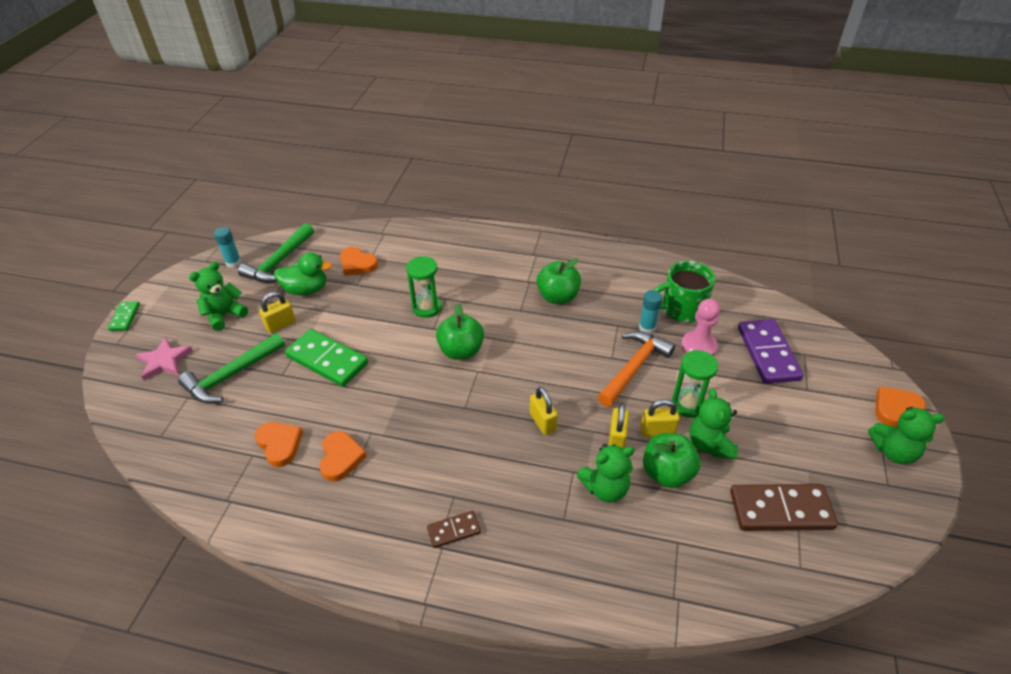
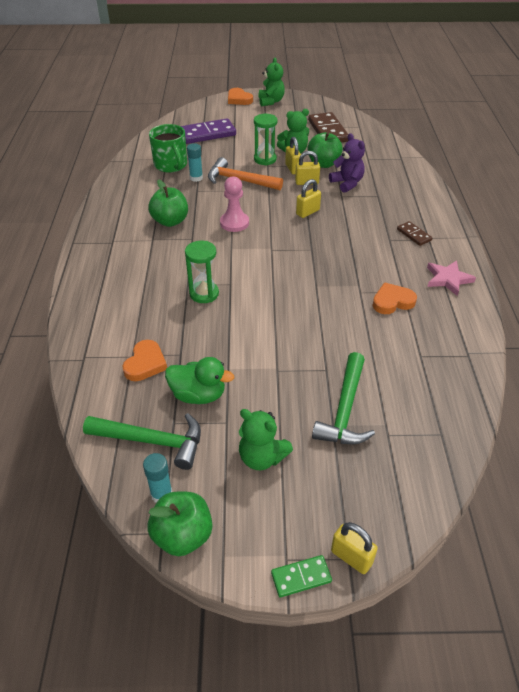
camera: 105 degrees left, 0 degrees up
(164, 361) = (352, 483): pink star -> pink star (448, 279)
(231, 375) = (345, 409): green hammer -> green hammer turned 75 degrees clockwise
(279, 444) = (401, 342): orange heart -> none
(281, 325) = (260, 396): yellow padlock -> yellow padlock (351, 557)
(306, 289) = (198, 395): green duck -> green duck turned 120 degrees clockwise
(327, 360) = (295, 342): green domino -> none
(461, 351) = (252, 262): green apple -> green apple (183, 535)
(605, 488) = (347, 183): green teddy bear -> purple teddy bear
(698, 346) = (209, 157): pink pawn -> pink pawn (234, 223)

